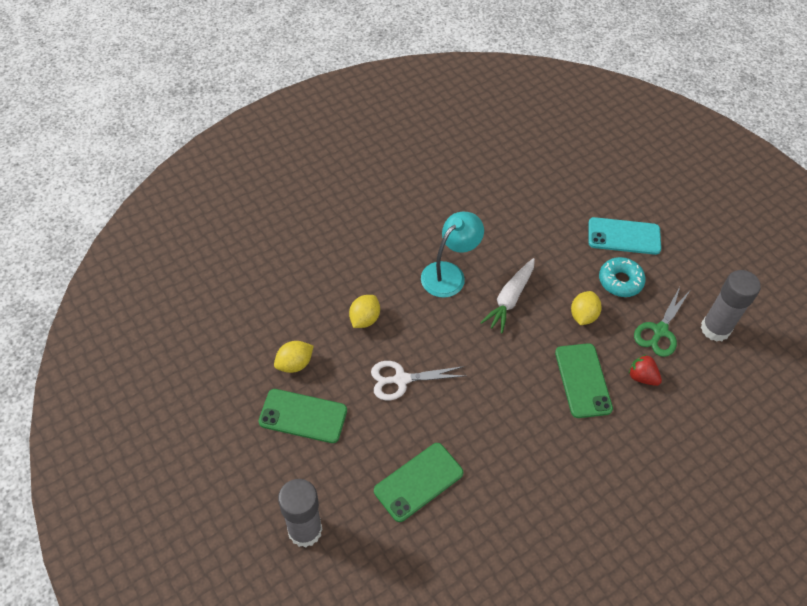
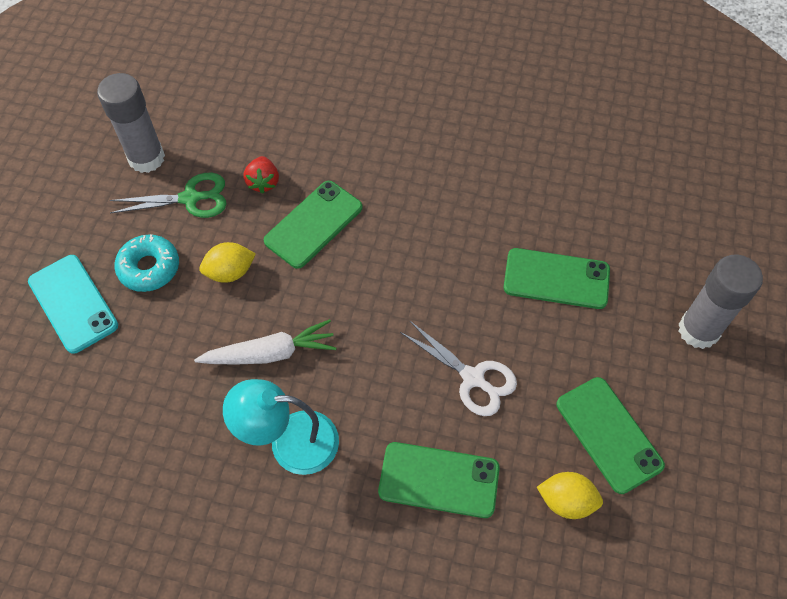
camera: 130 degrees left, 5 degrees up
(364, 319) = (439, 480): yellow lemon -> green phone

